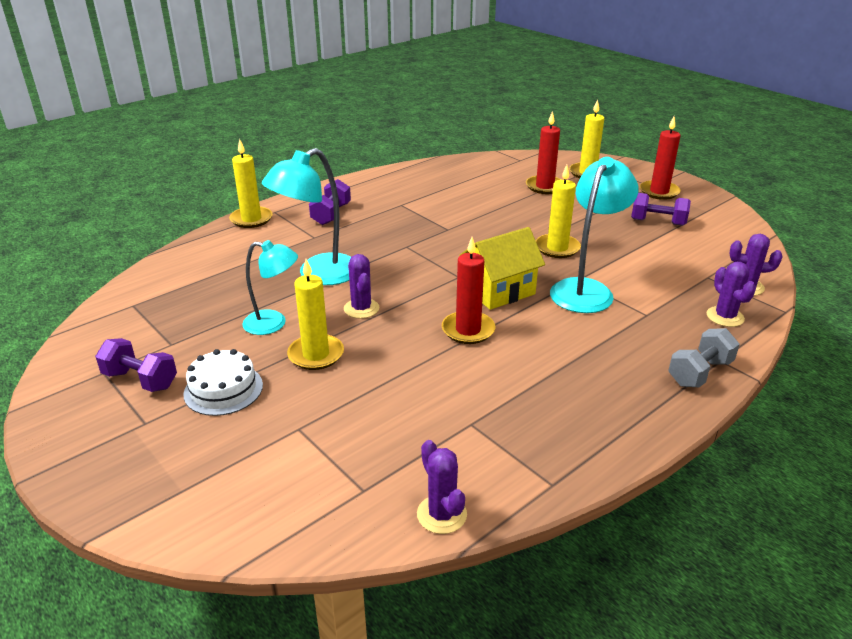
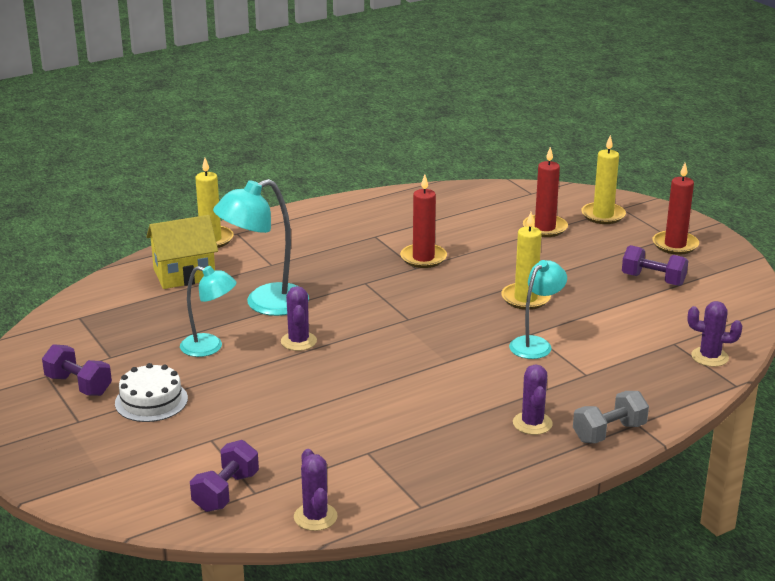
camera: 10 degrees right, 5 degrees down
(316, 354) = (243, 379): yellow candle -> none
(331, 214) = (296, 241): purple dumbbell -> purple dumbbell (226, 492)
(468, 330) = (397, 371): red candle -> red candle (423, 258)
(499, 291) = (444, 337): yellow house -> yellow house (184, 274)
(586, 289) = (535, 344): turquoise lamp -> turquoise lamp, size x0.64
(725, 317) = (667, 384): purple cactus -> purple cactus (532, 423)

